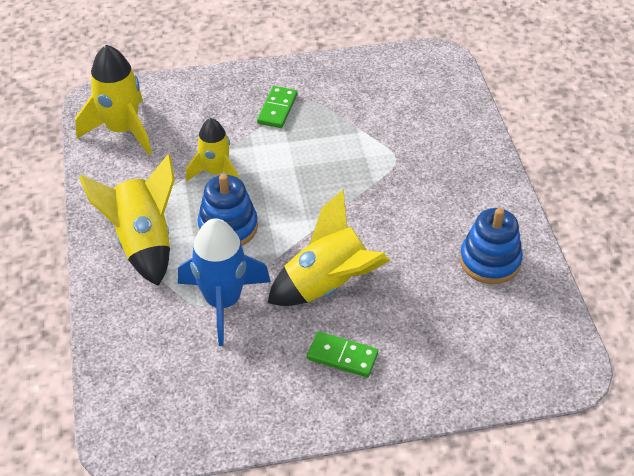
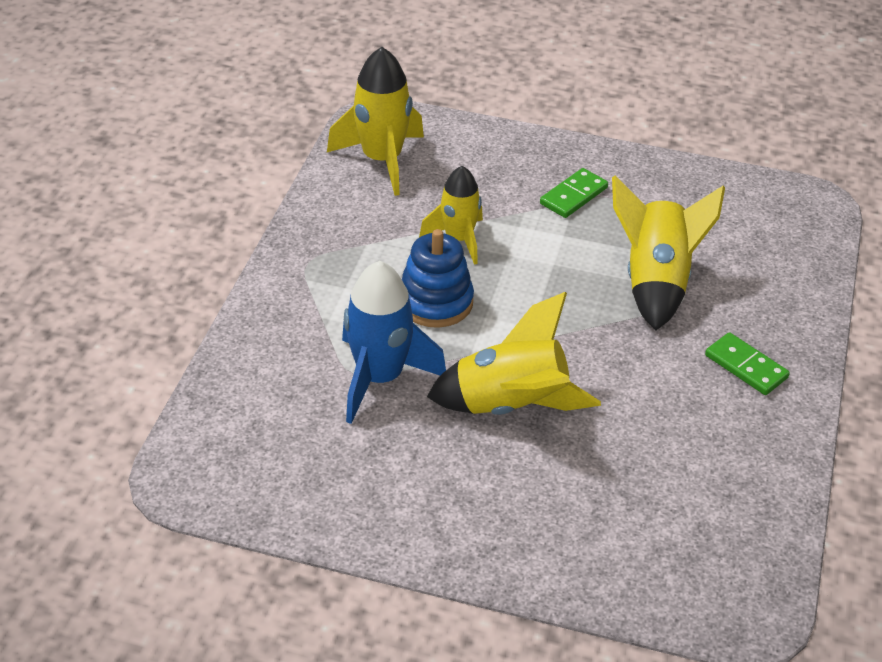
camera: 25 degrees right, 5 degrees down
(143, 242) = (331, 284): yellow rocket -> yellow rocket (655, 282)
(342, 356) = (479, 488): green domino -> green domino (746, 367)
(490, 261) = (728, 454): blue stacking toy -> none

